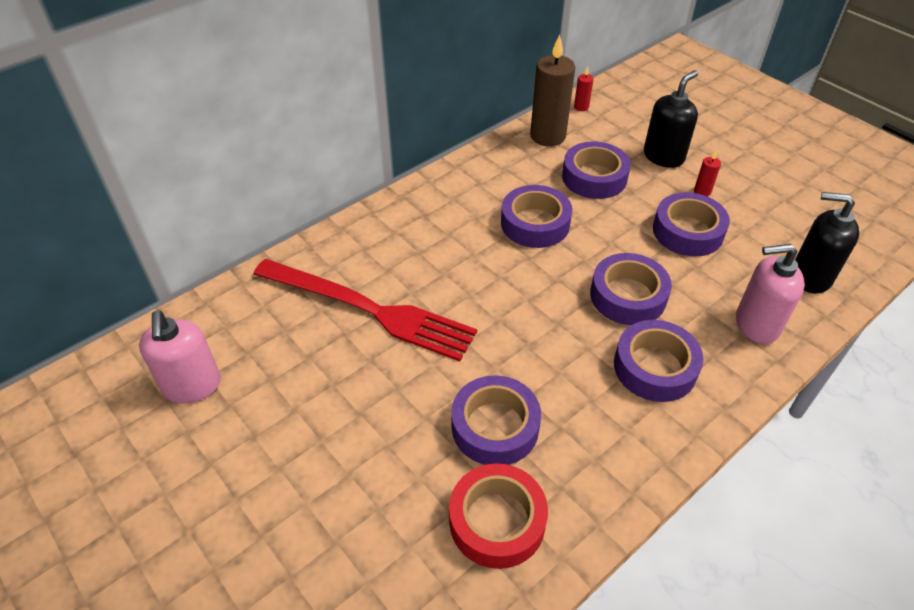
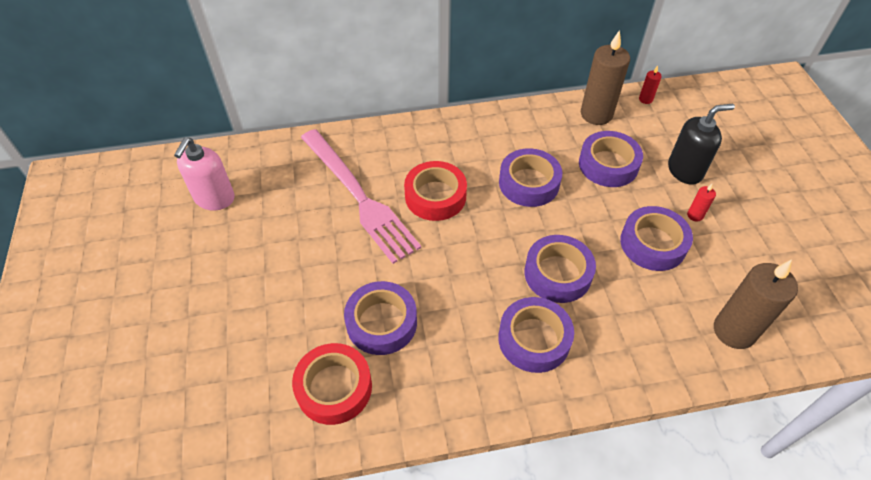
camera: 30 degrees right, 5 degrees up
(369, 309) = (359, 196): red fork -> pink fork
(452, 274) = (435, 196): none -> red tape
(756, 324) = (648, 347): pink soap dispenser -> none
(810, 276) = (734, 331): black soap dispenser -> brown candle

